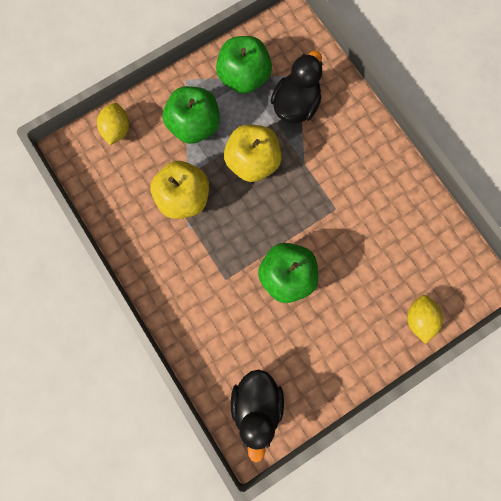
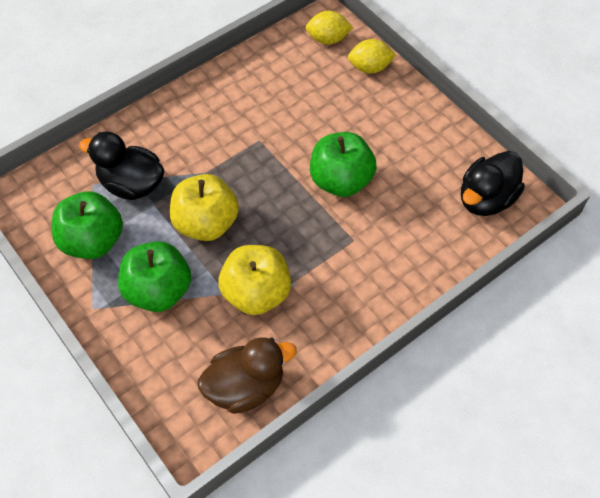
camera: 95 degrees left, 20 degrees down
(107, 185) = (245, 386): none -> brown duck
(117, 130) = (165, 385): yellow lemon -> yellow lemon (328, 39)
(257, 404) = (486, 199): black duck -> black duck turned 135 degrees clockwise

